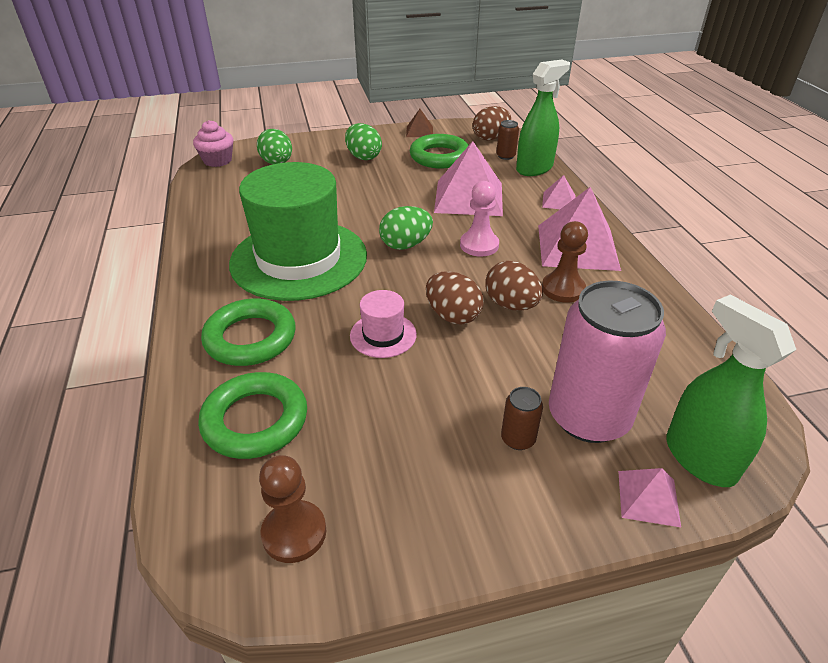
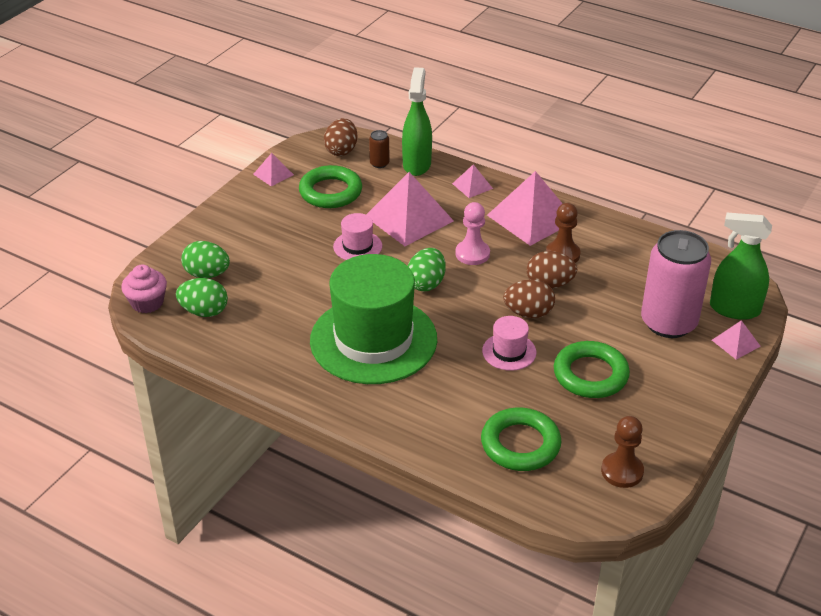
camera: 45 degrees left, 0 degrees up
(250, 338) = (437, 408): green ring -> green ring (590, 375)
(363, 157) = (270, 226): green egg -> green egg (204, 311)
(399, 196) = (357, 246): none -> pink hat
(419, 131) = (273, 174): brown pyramid -> pink pyramid
(518, 439) = (653, 357): brown can -> none

